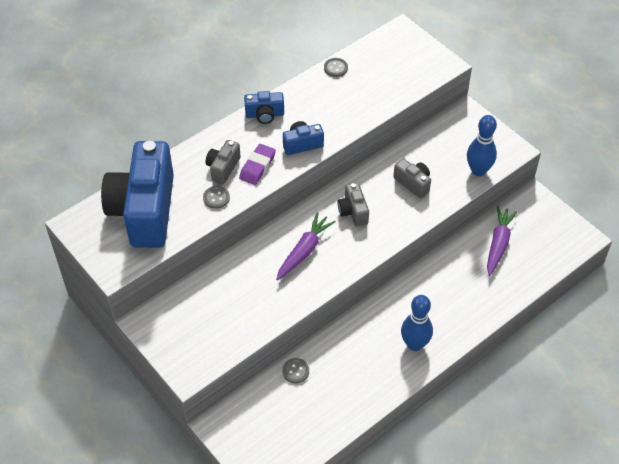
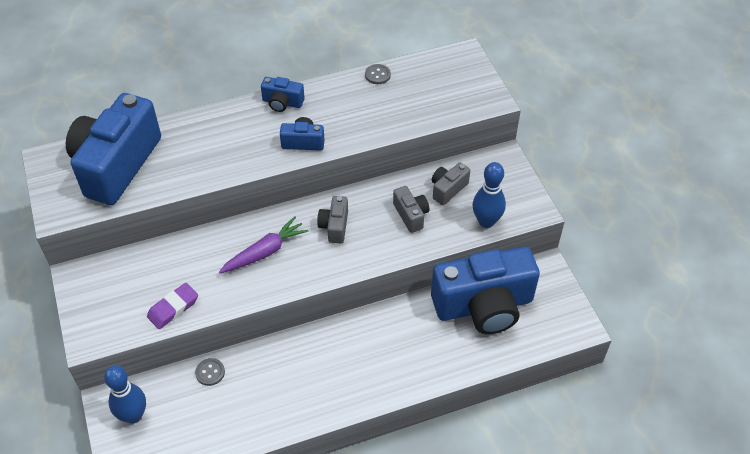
camera: 20 degrees right, 0 degrees up
(216, 198) = (190, 172): grey button -> none
(223, 168) = (213, 144): grey camera -> grey camera (448, 189)
(257, 167) = (247, 152): purple eraser -> purple eraser (173, 308)
(414, 344) = (343, 384): blue bowling pin -> blue bowling pin (133, 415)
(498, 244) = (484, 306): purple carrot -> blue camera

